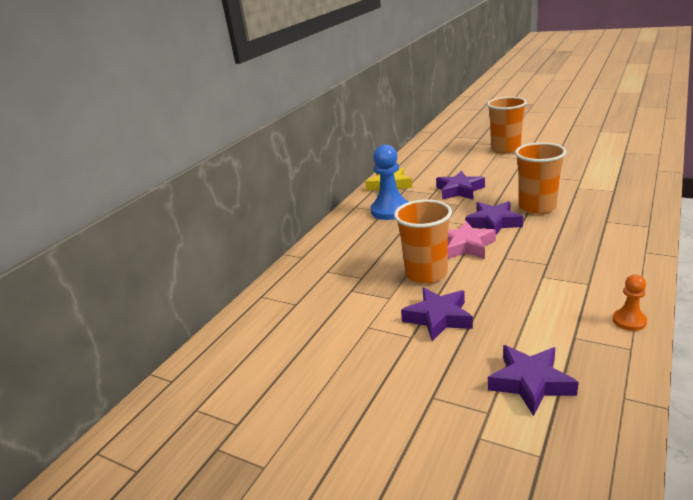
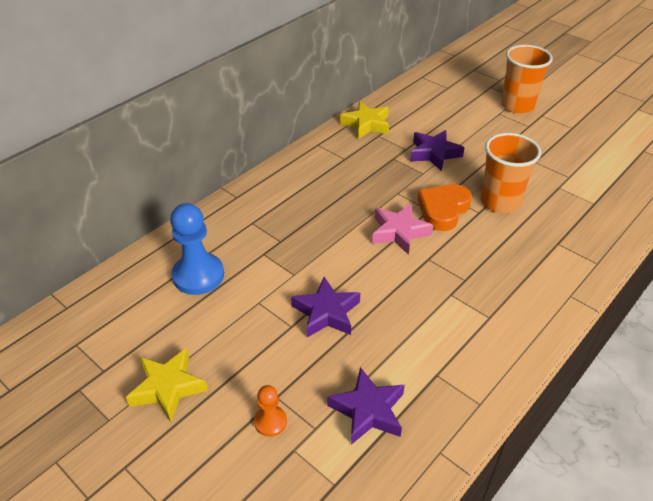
camera: 10 degrees right, 15 degrees up
(314, 420) = (168, 387): none -> yellow star
(390, 210) = (350, 161): blue pawn -> blue pawn (198, 275)
(426, 273) = (343, 255): orange cup -> none
(493, 223) = (443, 210): purple star -> orange heart
(629, 321) = (498, 373): orange pawn -> orange pawn (270, 422)

